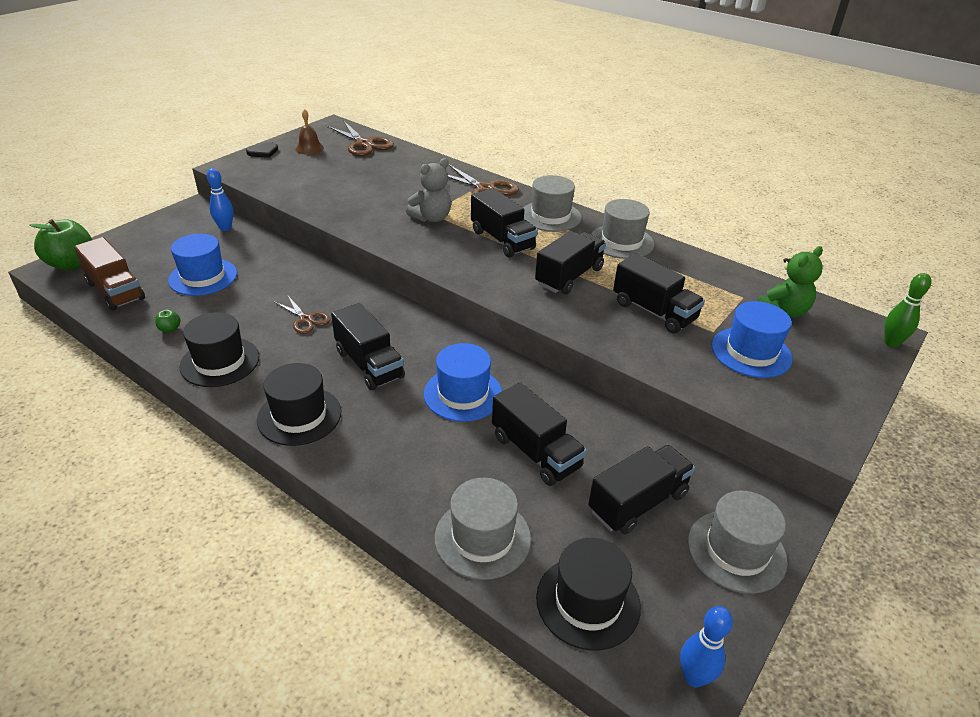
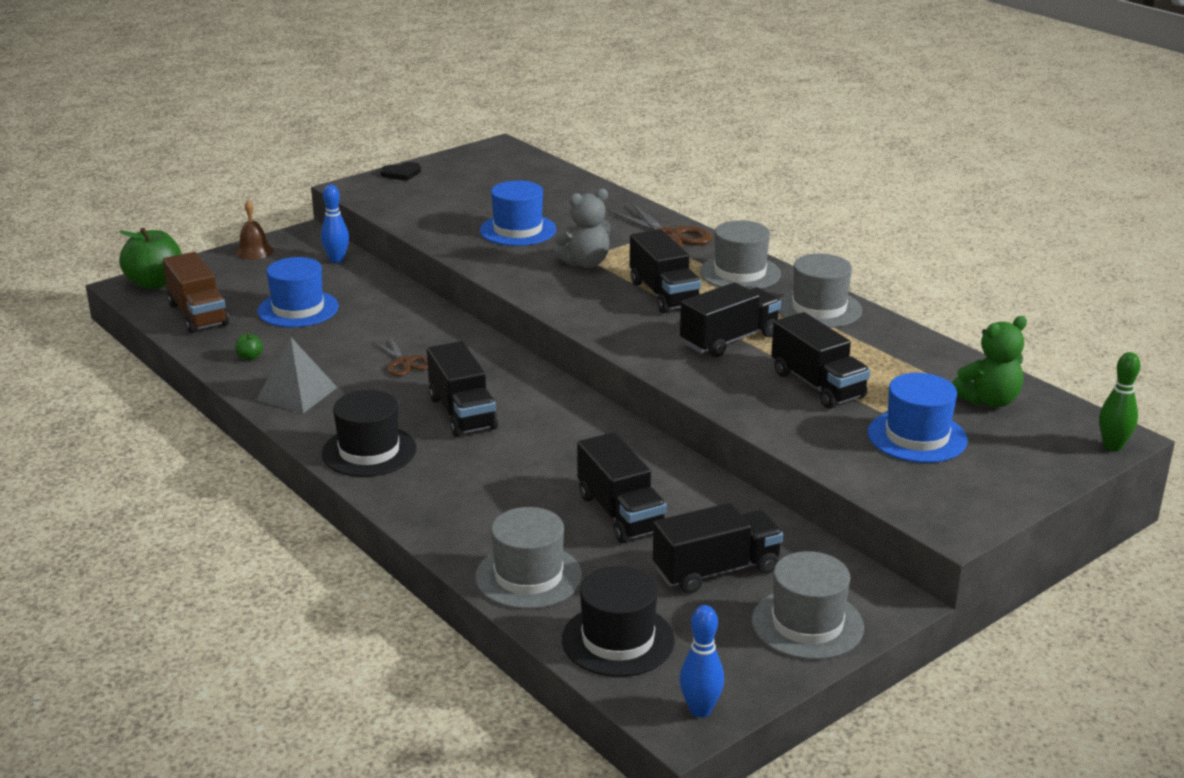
camera: 15 degrees right, 10 degrees down
(220, 362) = (296, 393): black hat -> grey pyramid
(309, 148) = (460, 173): brown bell -> brown bell (254, 251)
(364, 144) = (532, 172): brown scissors -> none
(463, 394) = (560, 452): blue hat -> blue hat (518, 230)

